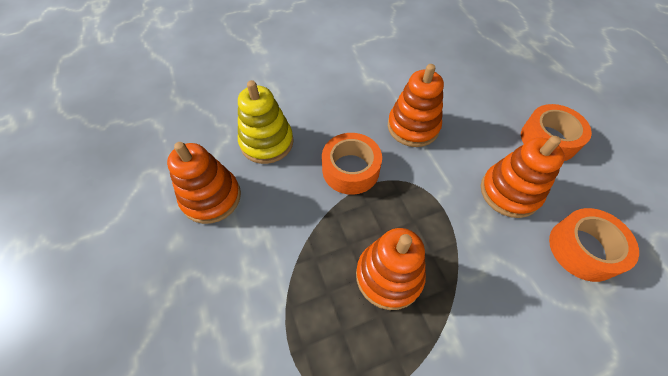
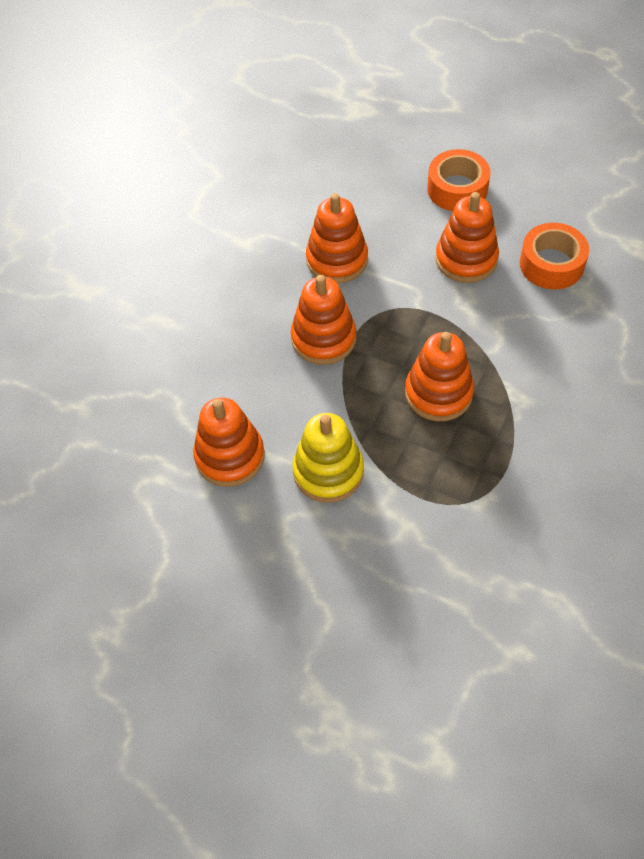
camera: 40 degrees left, 0 degrees up
(267, 142) = (220, 374): yellow stacking toy -> yellow stacking toy (328, 471)
(350, 169) = (323, 338): orange tape -> orange stacking toy

